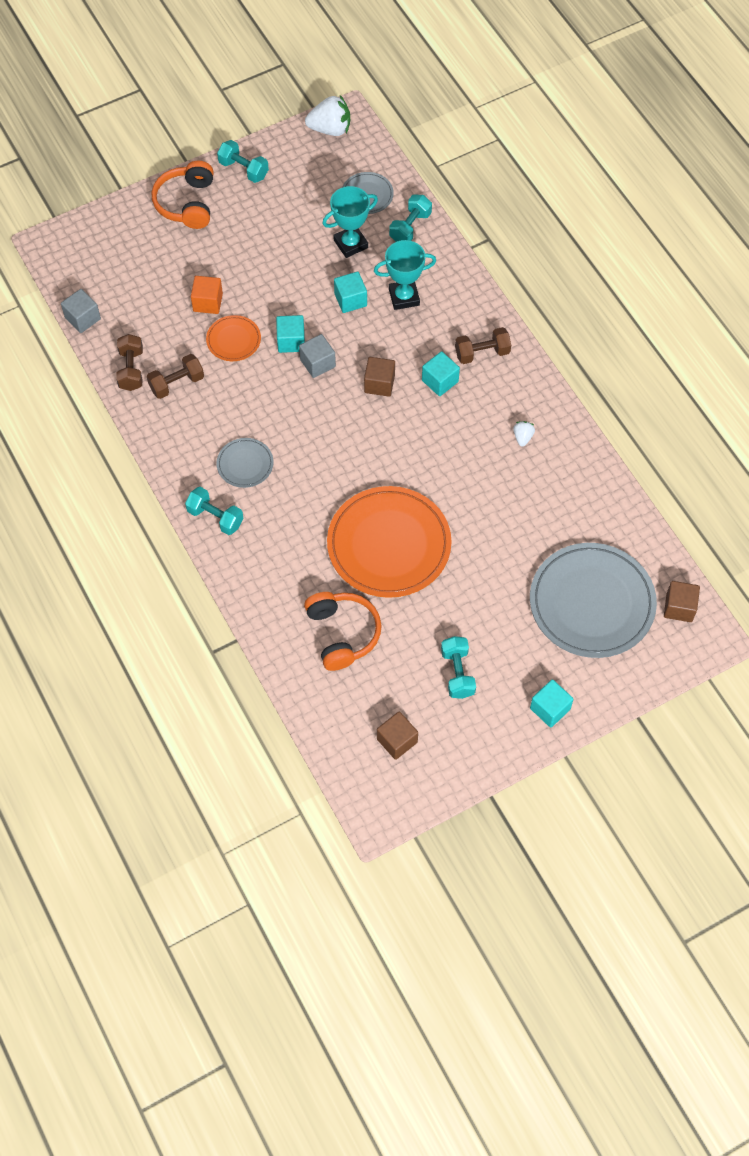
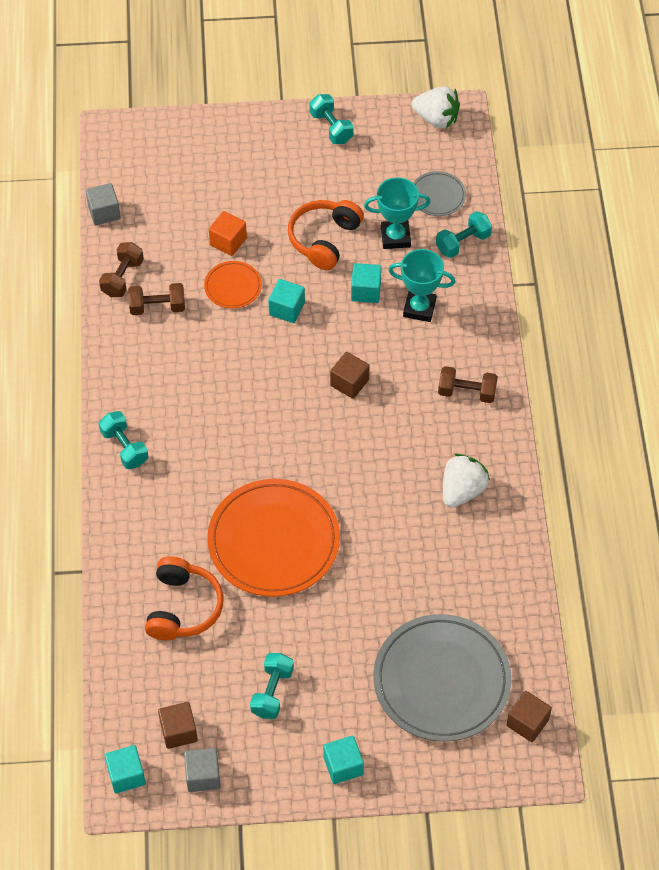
camera: 25 degrees right, 5 degrees down
(187, 203) = (260, 140): orange headphones -> orange headphones (324, 239)
(245, 464) = (179, 409): grey plate -> none
(317, 363) = (300, 340): grey cube -> grey cube (203, 776)
(440, 381) = (410, 403): turquoise cube -> turquoise cube (126, 775)
(523, 437) = (462, 490): white strawberry -> white strawberry, size x1.98

